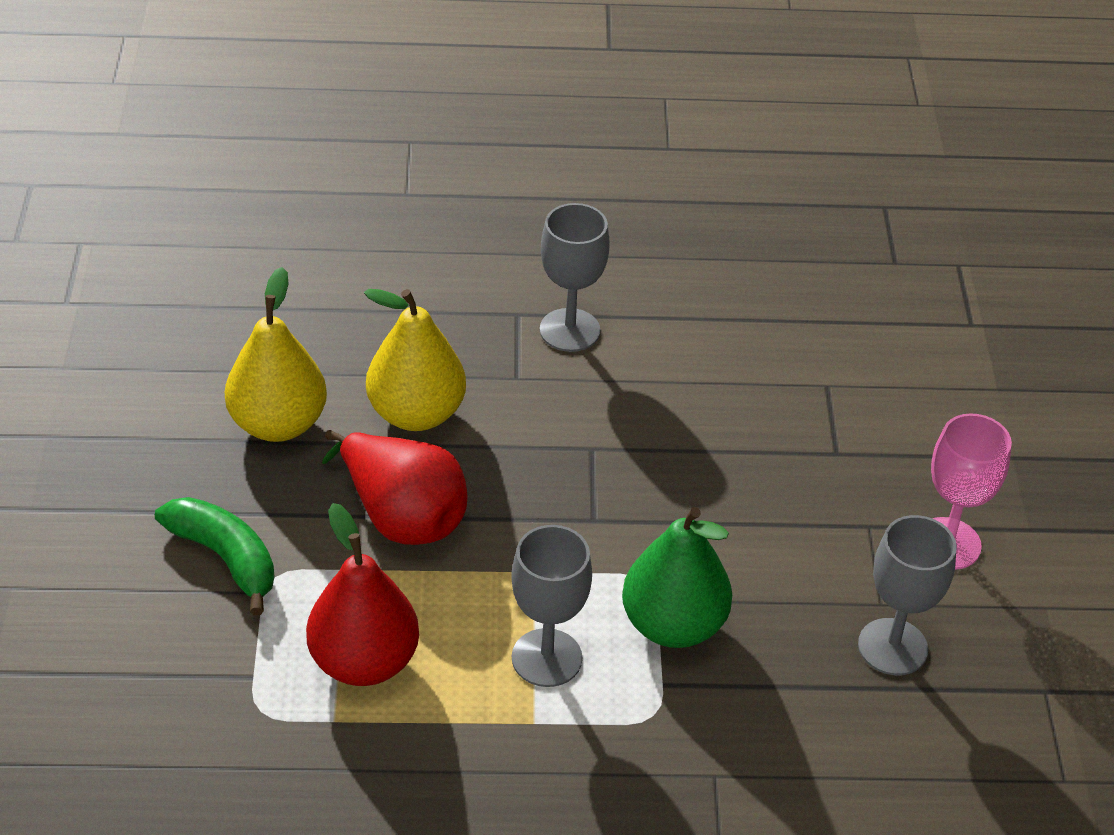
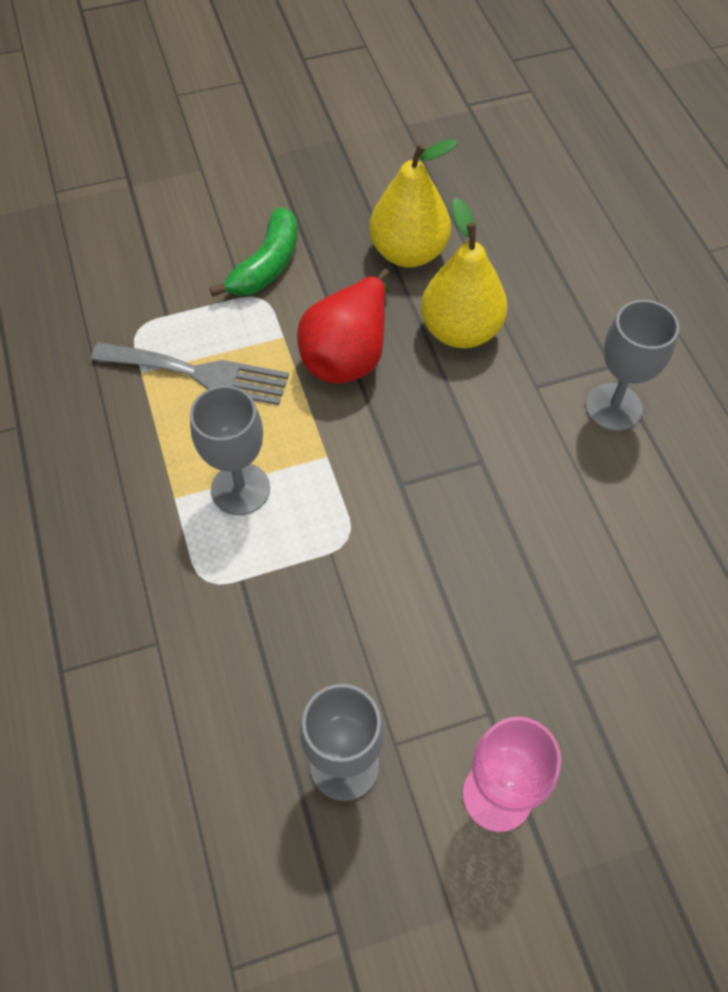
camera: 75 degrees right, 15 degrees up
(364, 662) = (199, 373): red pear -> grey fork
(673, 625) = (306, 572): green pear -> none

